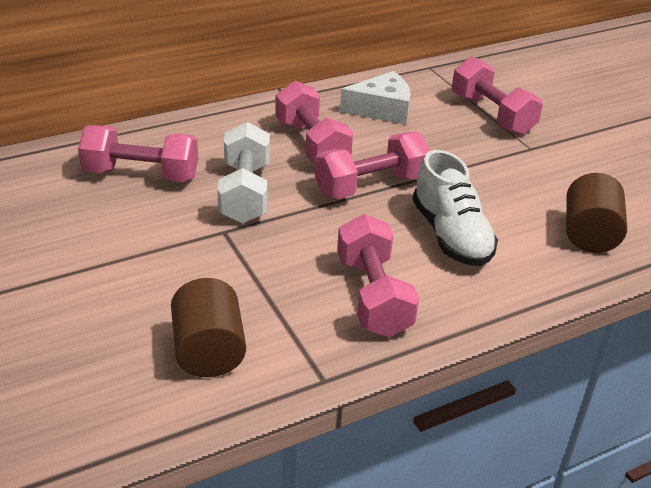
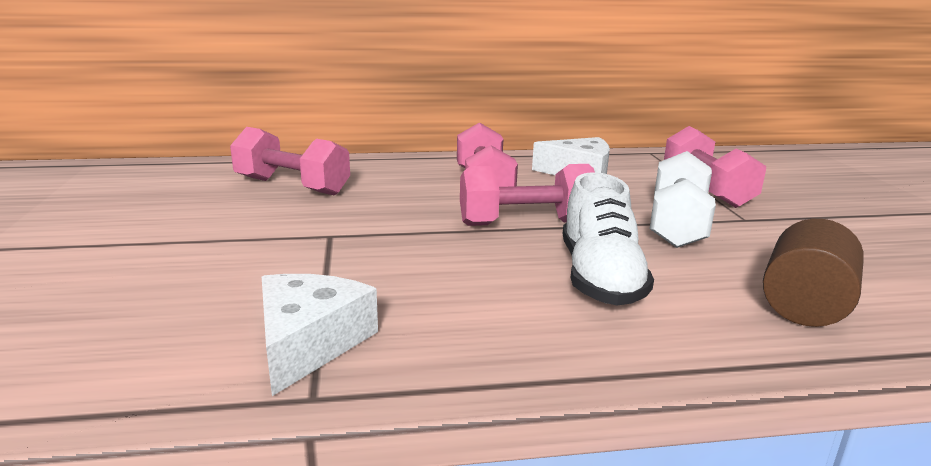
camera: 20 degrees right, 15 degrees down
(209, 351) = (201, 335): brown cylinder -> none
(245, 193) = (382, 211): white dumbbell -> white dumbbell (677, 225)
(289, 340) = (309, 343): none -> white cheese
(373, 296) = (455, 318): pink dumbbell -> none

